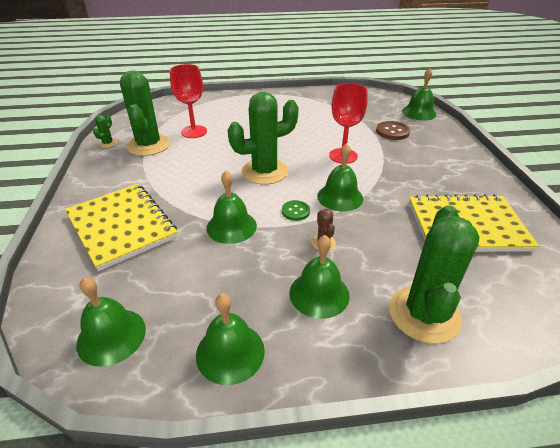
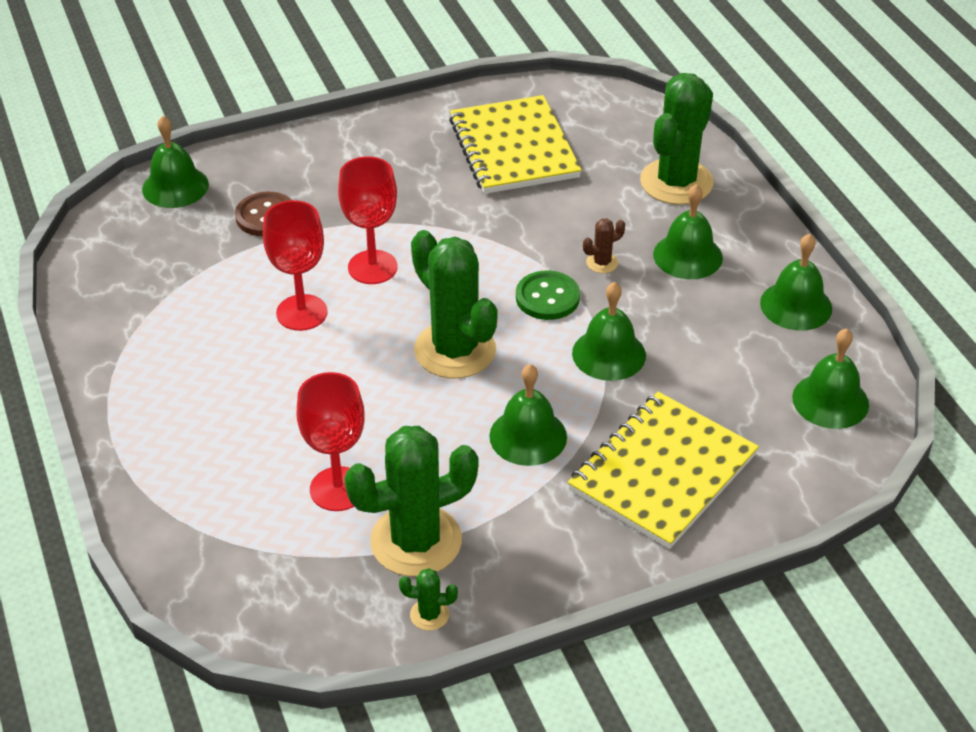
camera: 105 degrees left, 5 degrees up
(295, 211) = (547, 297): green button -> green button, size x1.52
(313, 134) = (302, 313): none -> red goblet
(340, 197) = (494, 259): green bell -> green bell (528, 436)
(424, 314) = (676, 182): green cactus -> green cactus turned 60 degrees counterclockwise

